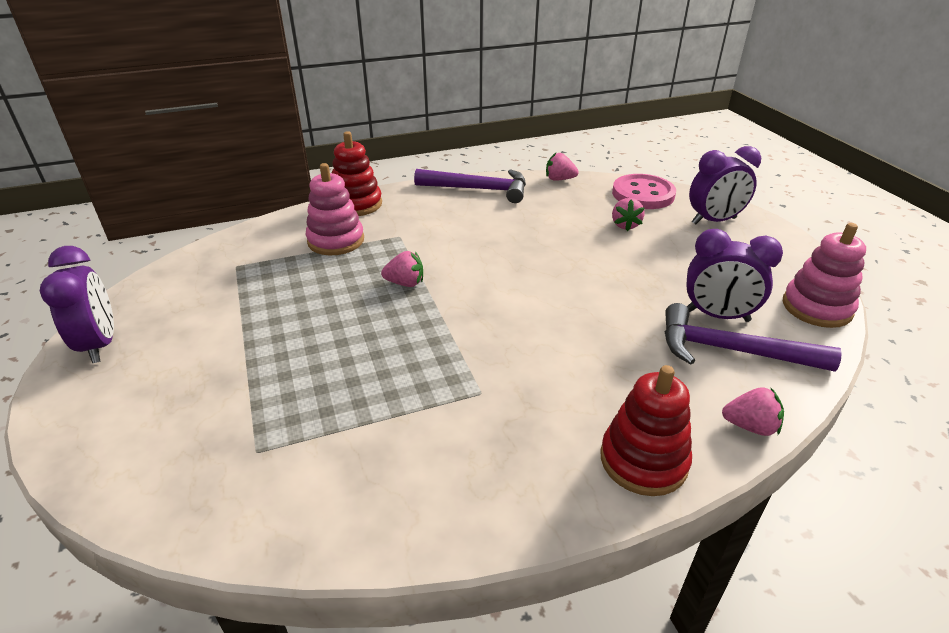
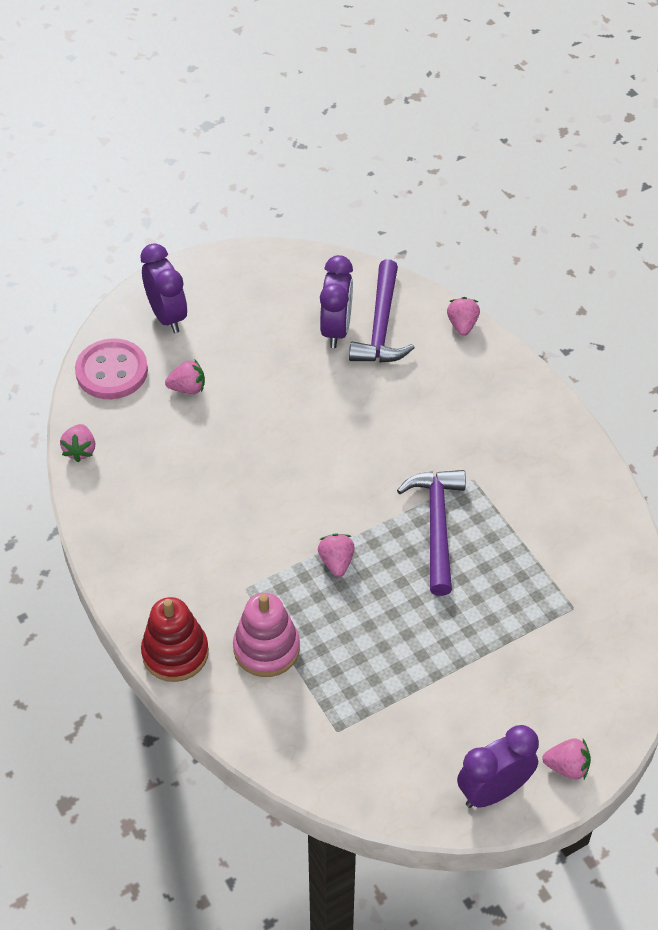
camera: 100 degrees left, 15 degrees up
(73, 402) = (567, 767): none -> pink strawberry
(478, 189) = (117, 530): purple hammer -> purple hammer (436, 527)
(643, 460) = (511, 382): red stacking toy -> none
(816, 307) = (309, 266): pink stacking toy -> none

